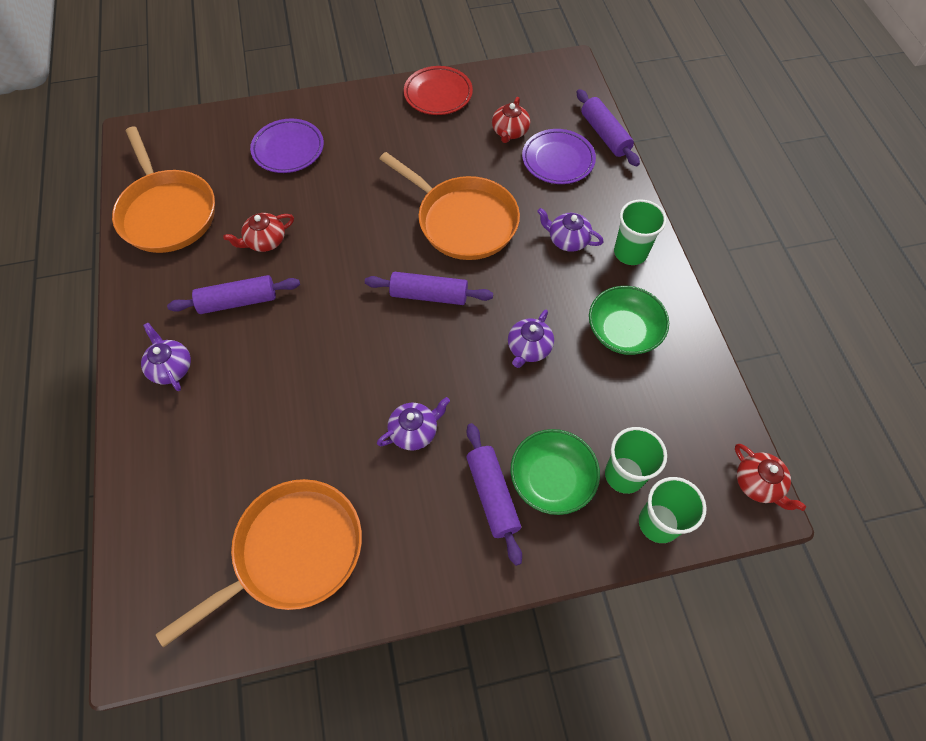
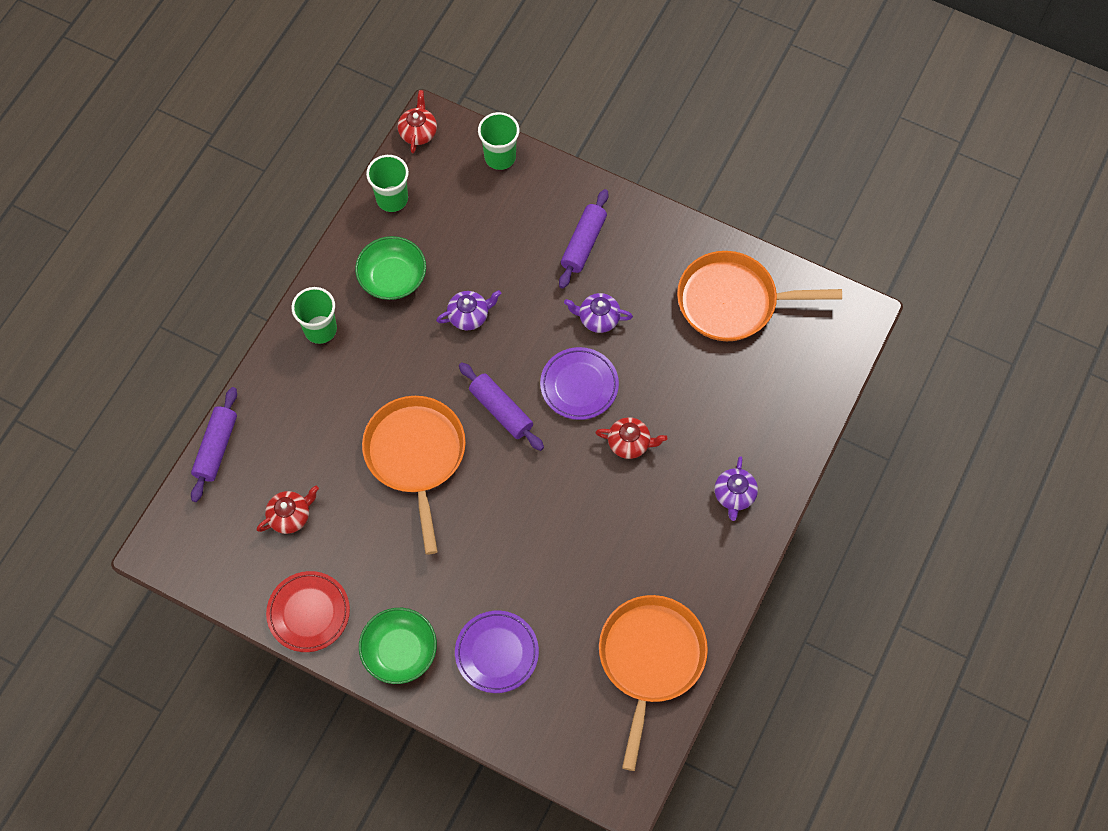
camera: 140 degrees left, 5 degrees up
(238, 301) = (648, 517): purple rolling pin -> none
(265, 241) = (588, 561): red teapot -> red teapot (629, 443)
(552, 479) = (538, 225): green bowl -> green bowl (399, 651)
(558, 160) = (282, 454): purple plate -> purple plate (579, 385)
(567, 240) = (354, 375): purple teapot -> none
(624, 475) = (491, 195): green cup -> green cup (392, 199)

